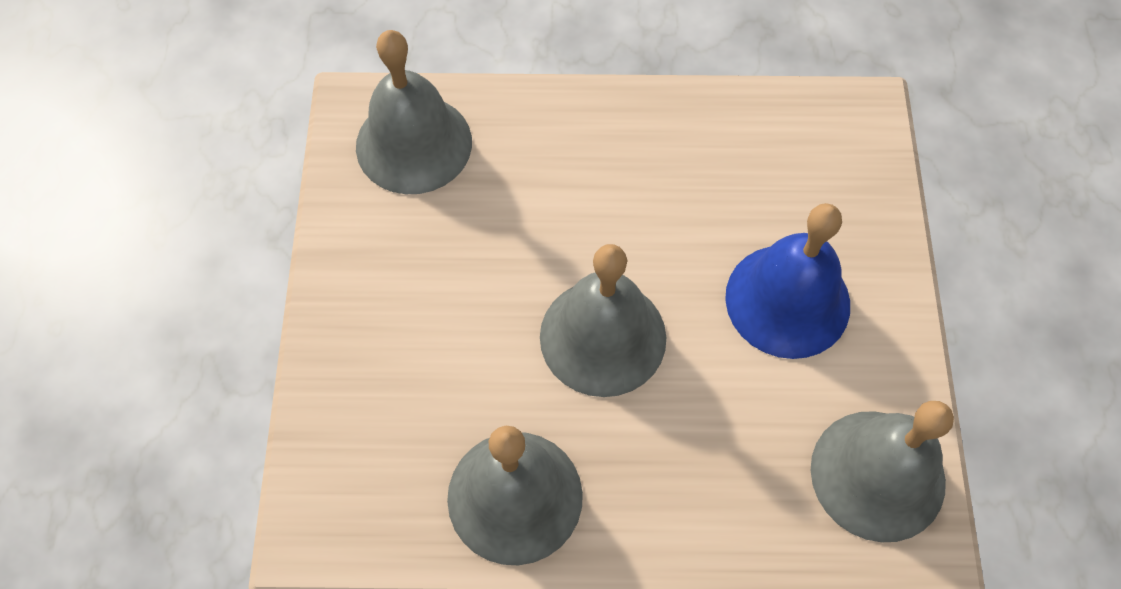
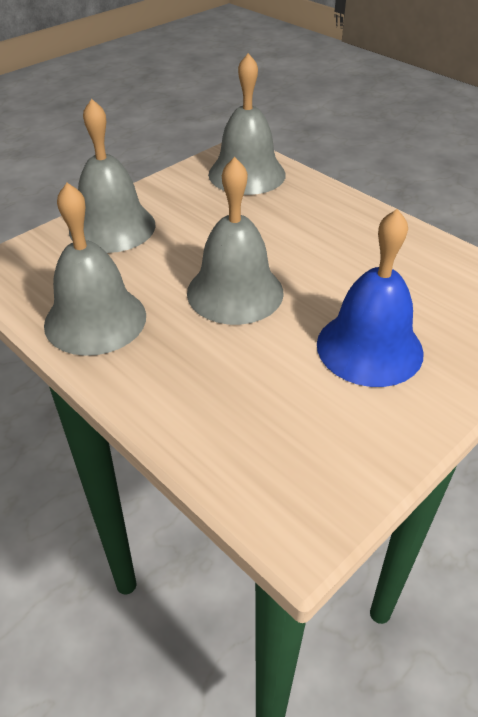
camera: 45 degrees right, 20 degrees down
(877, 475) = (315, 470): grey bell -> grey bell (112, 227)

